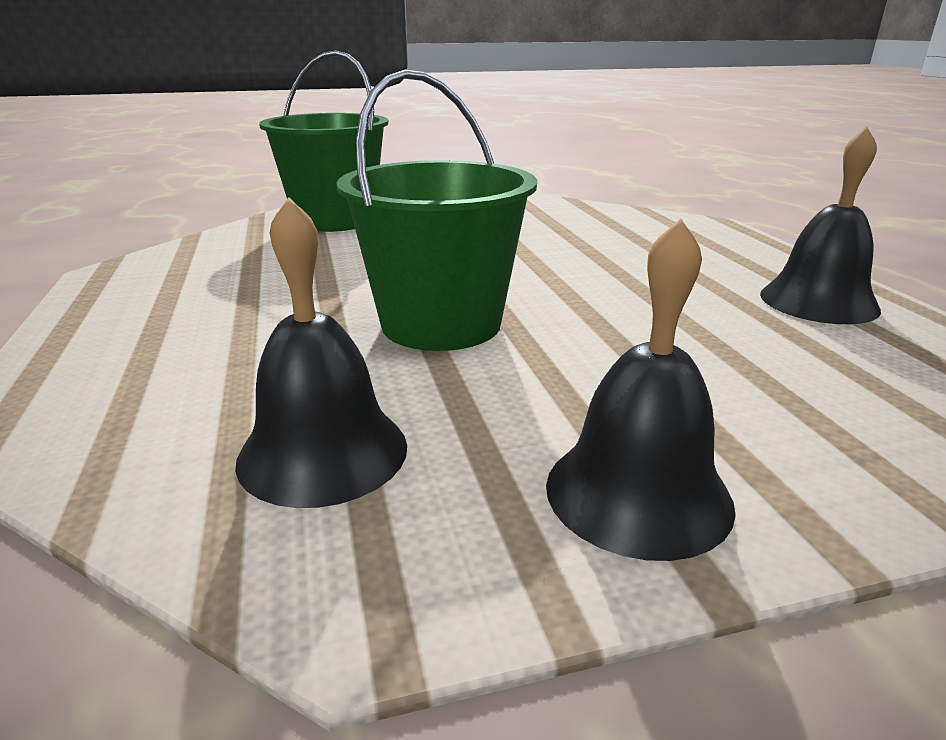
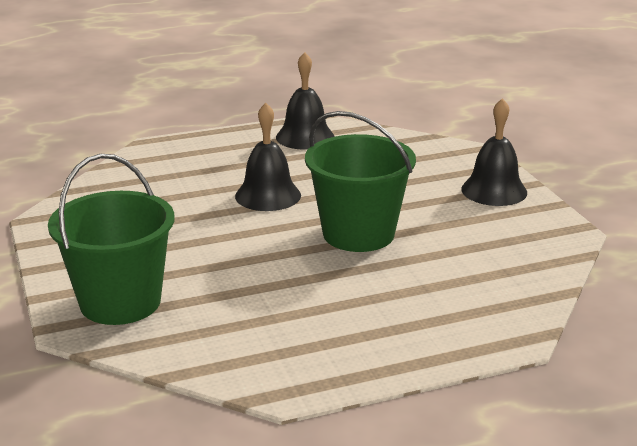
camera: 95 degrees left, 0 degrees up
(323, 452) = (497, 250): black bell -> black bell (268, 195)

